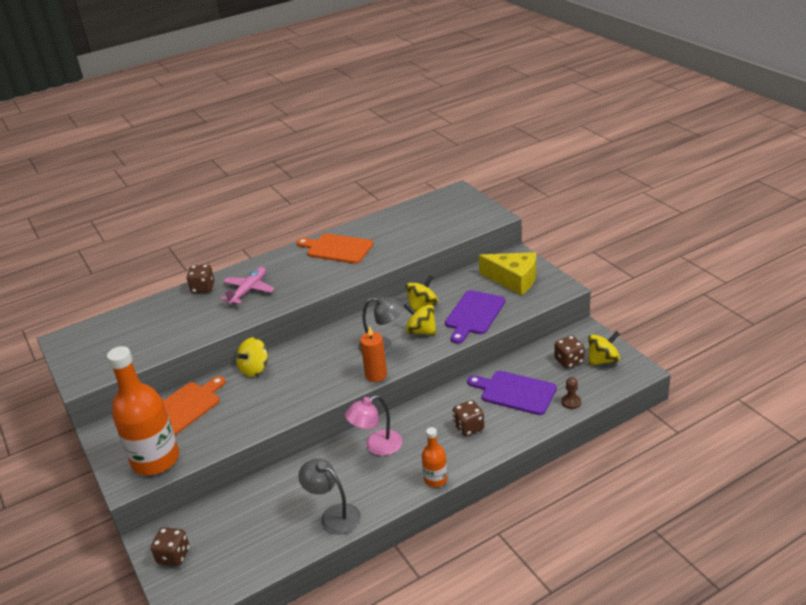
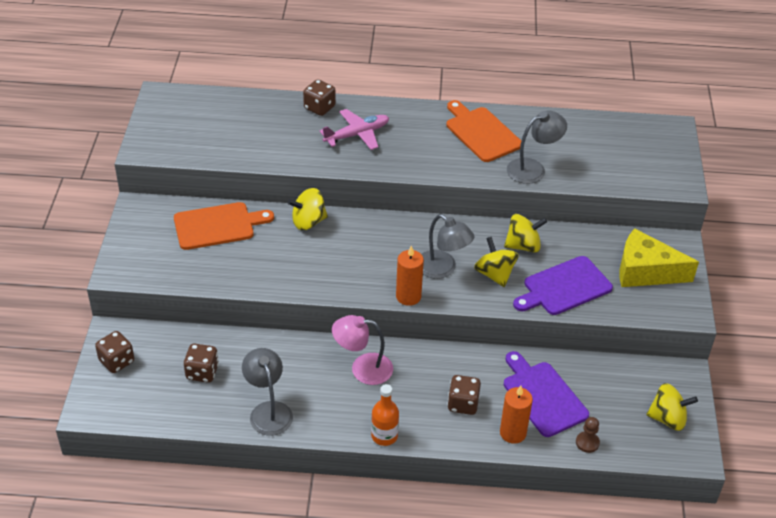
camera: 30 degrees right, 10 degrees up
(155, 460) = (156, 264): orange bottle -> none
(393, 251) = (533, 168): none -> grey lamp
(513, 280) = (645, 271): yellow cheese -> yellow cheese turned 135 degrees clockwise
(519, 425) = (513, 433): none -> orange candle
(569, 361) = (631, 397): brown dice -> brown dice (202, 372)

